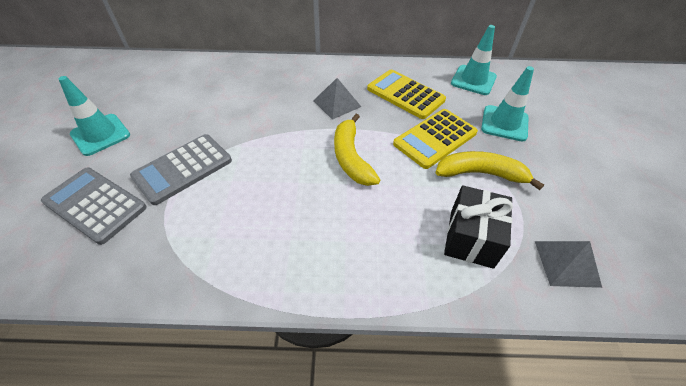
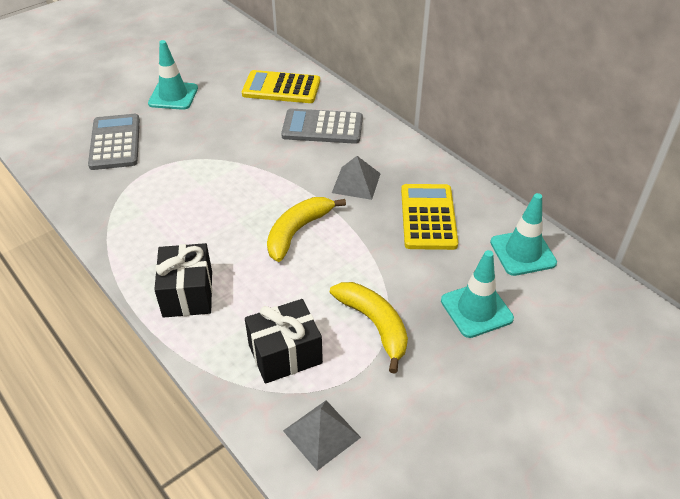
camera: 50 degrees right, 5 degrees down
(183, 169) = (185, 155): grey calculator -> grey calculator (322, 127)
(349, 262) = (188, 294): none -> black gift
(435, 138) = (387, 270): yellow calculator -> yellow calculator (281, 88)

